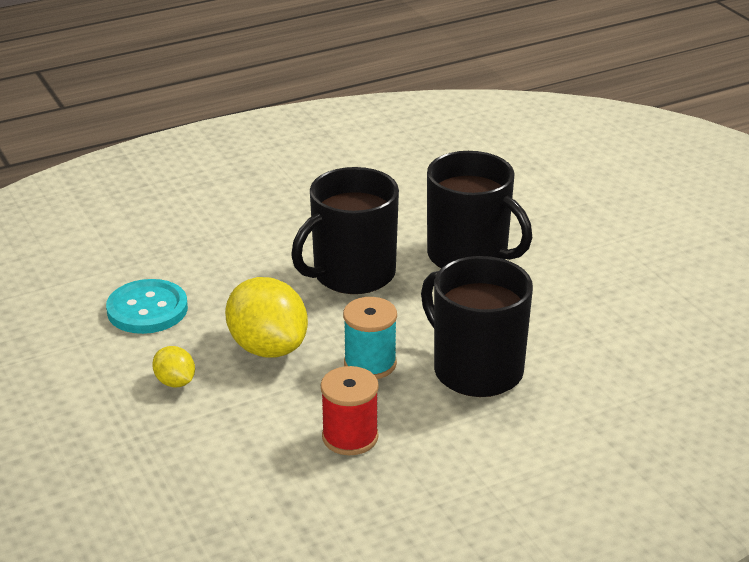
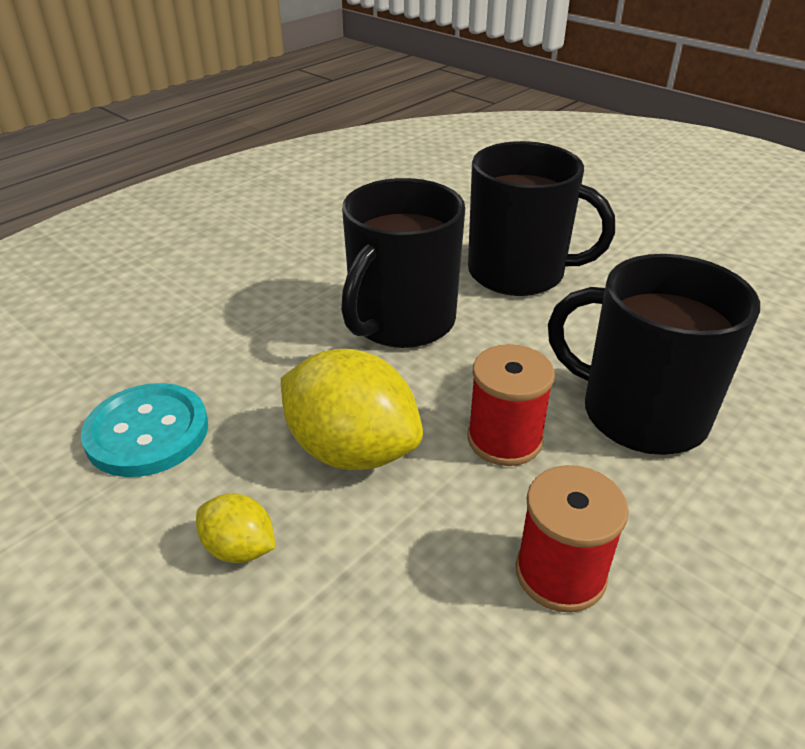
camera: 20 degrees left, 5 degrees up
(370, 364) = (504, 439): turquoise spool -> red spool

